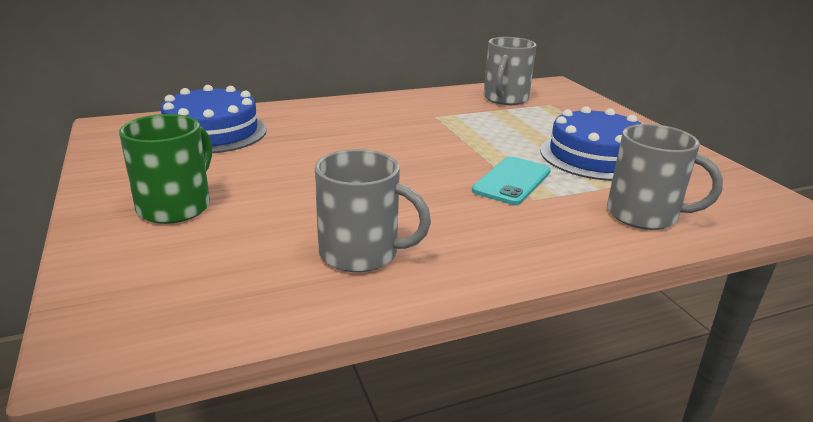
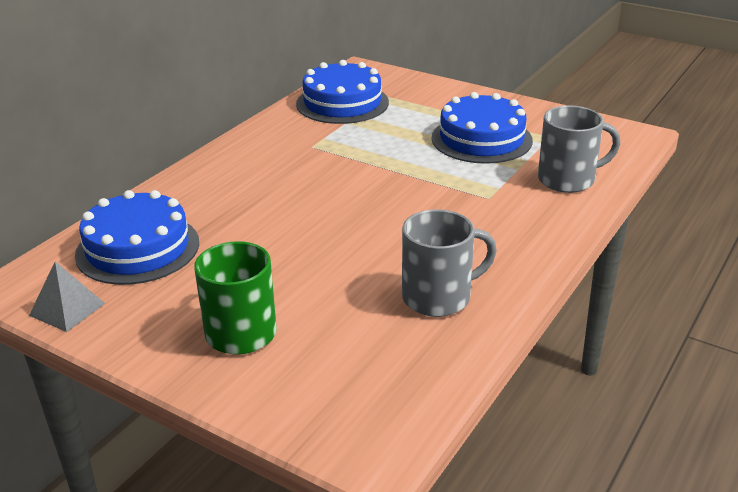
camera: 35 degrees left, 5 degrees up
(111, 148) = (67, 309): none -> grey pyramid
(505, 99) = (342, 103): grey mug -> blue cake
(512, 181) = (454, 188): turquoise phone -> none

